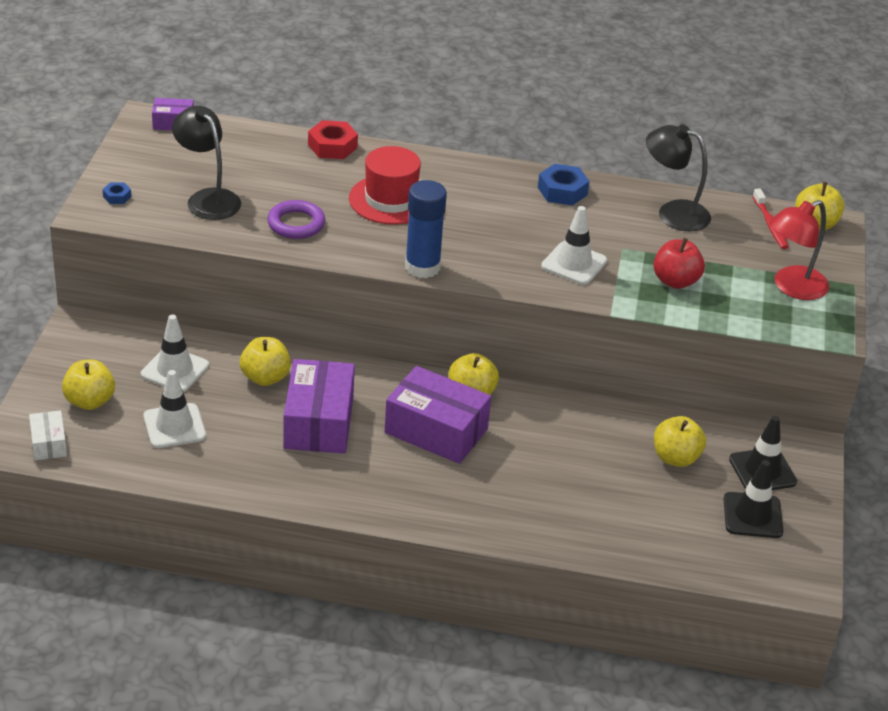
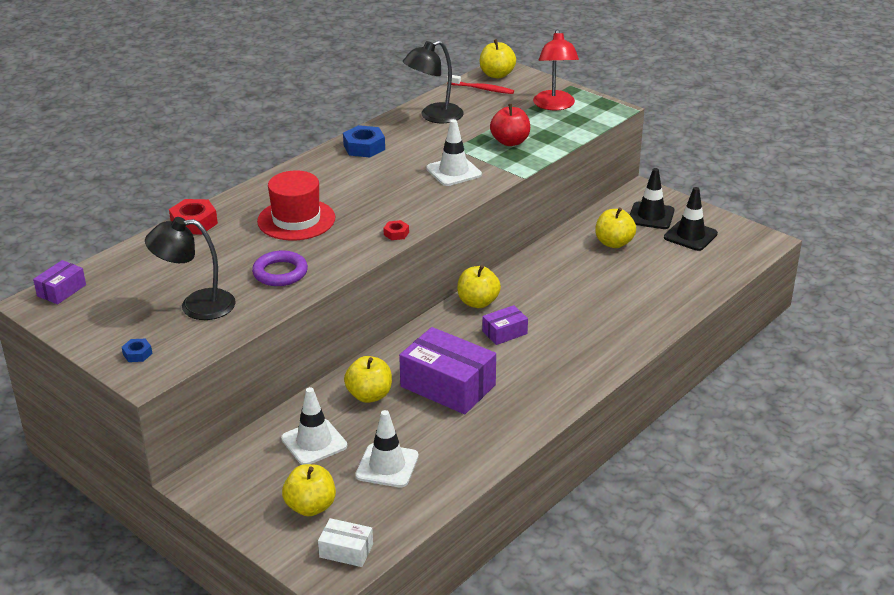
camera: 55 degrees left, 5 degrees down
(422, 267) = (396, 233): blue glue stick -> red nut
(436, 431) = (504, 332): purple box -> purple box, size x0.50

